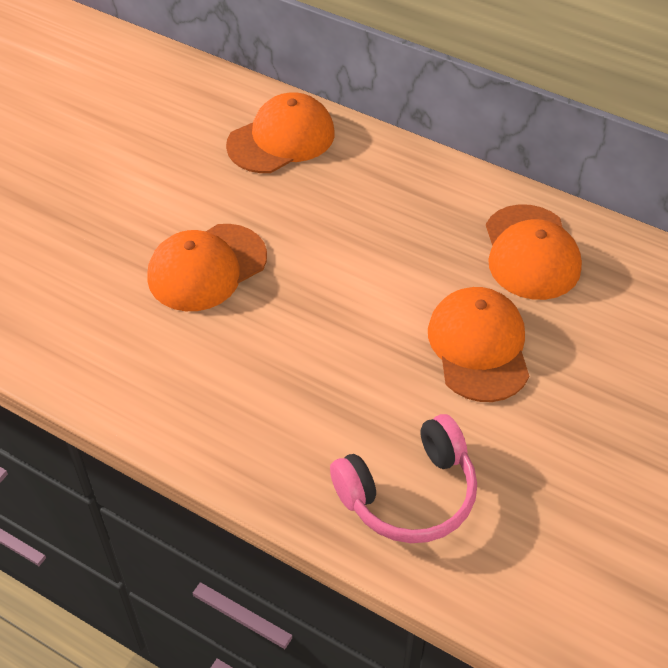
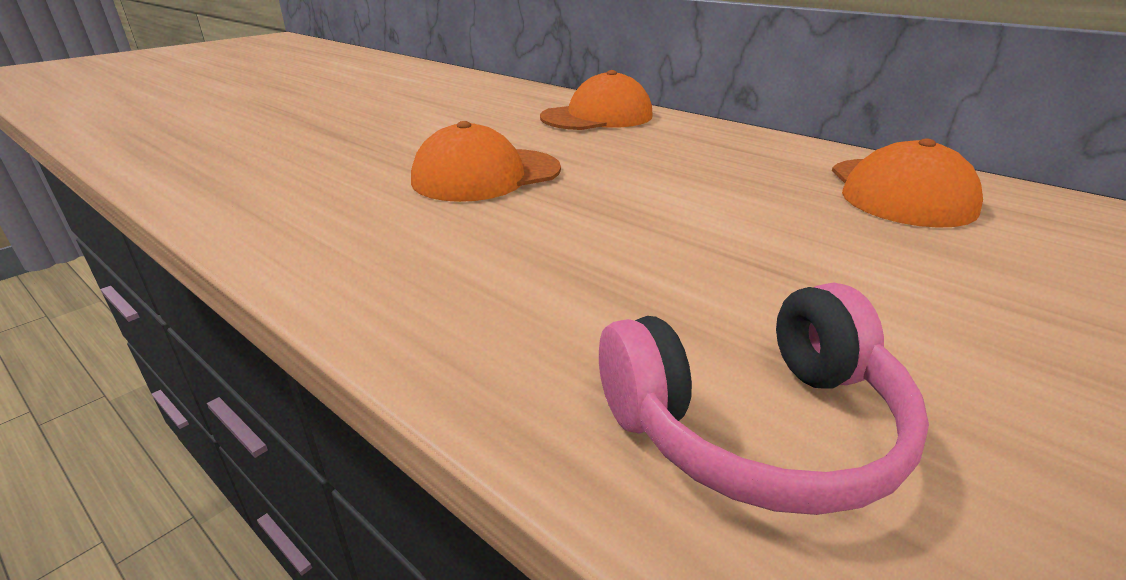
camera: 10 degrees right, 20 degrees down
(479, 347) = (851, 259): orange cap -> none

